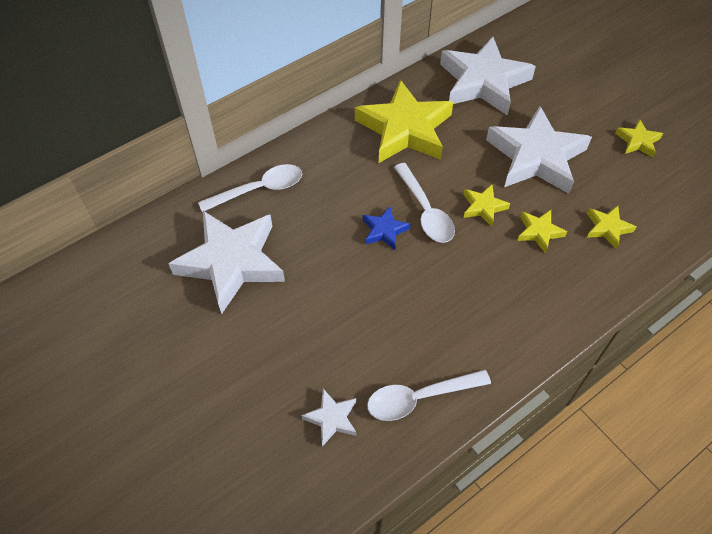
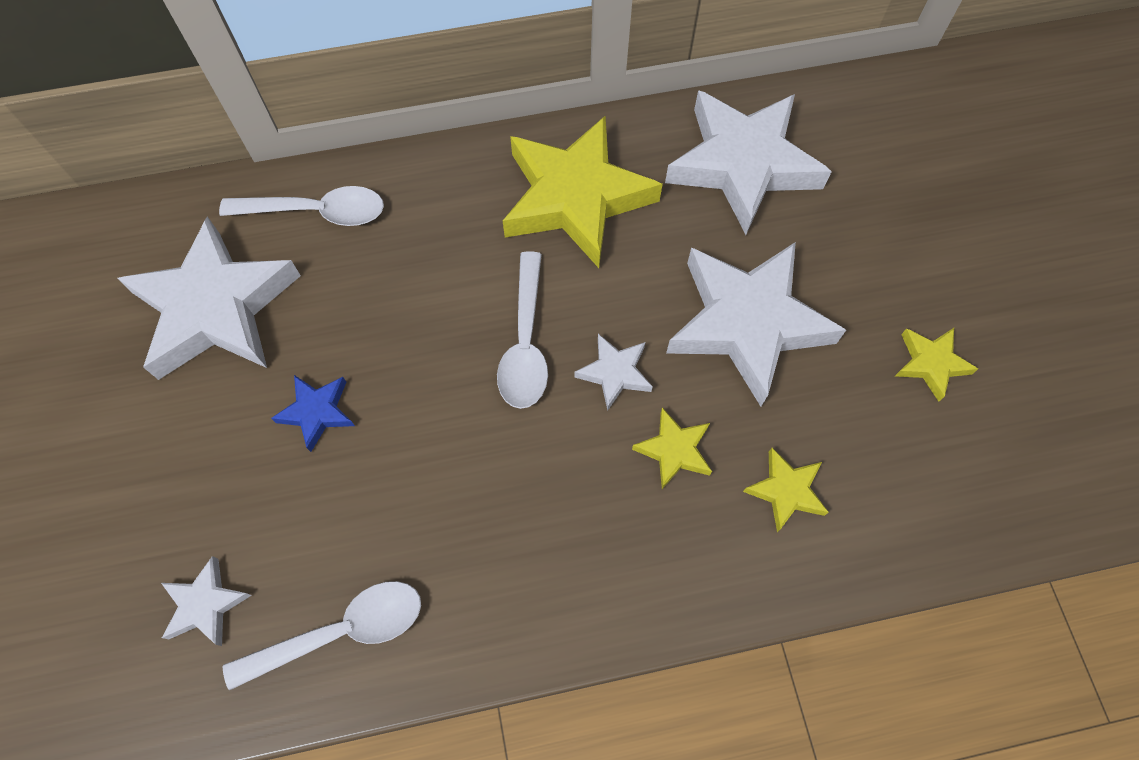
camera: 25 degrees right, 10 degrees up
(384, 230) = (448, 349): blue star -> blue star (317, 412)
(420, 397) = (340, 632): white spoon -> white spoon turned 150 degrees clockwise
(483, 207) = (615, 373): yellow star -> white star

